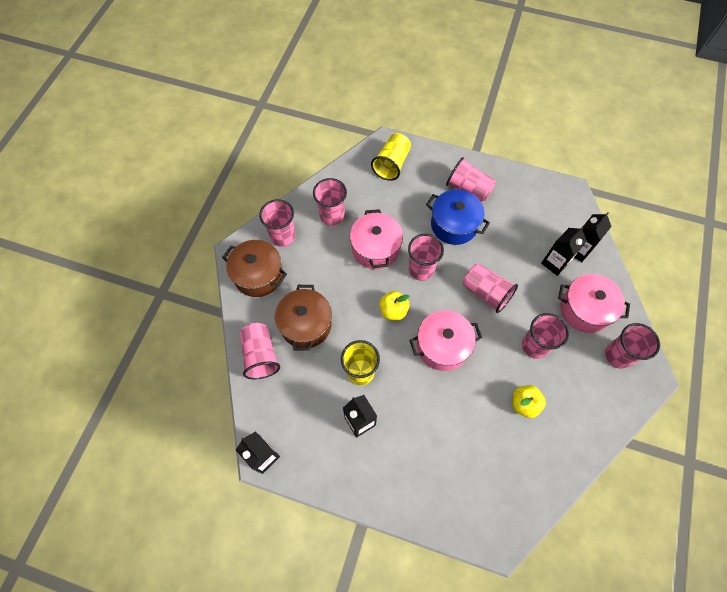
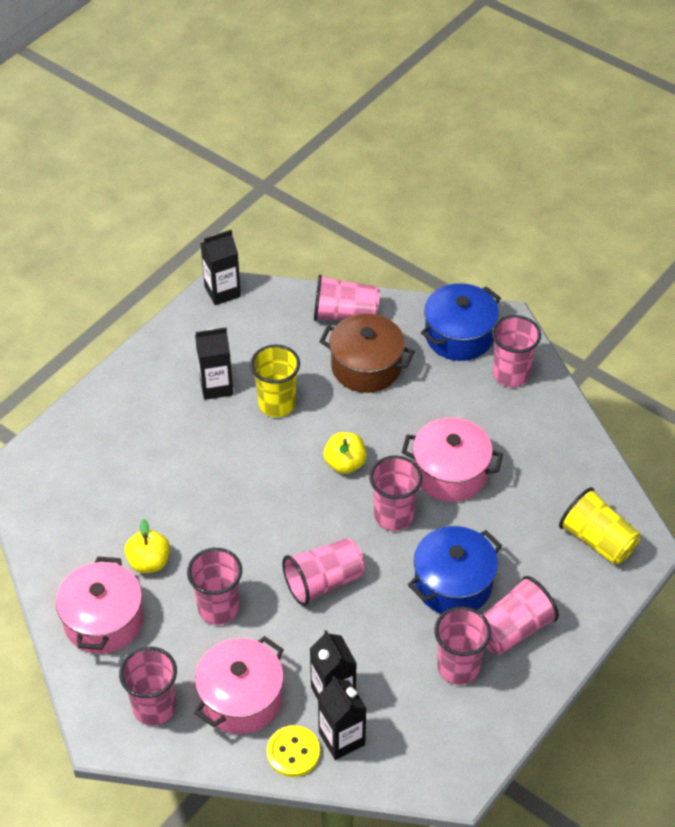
camera: 110 degrees right, 15 degrees down
(258, 275) = (459, 336): brown pot -> blue pot
(332, 216) = (525, 438): pink cup -> pink cup (458, 667)
(442, 346) = (269, 501): pink pot -> pink pot (103, 620)
(600, 271) = (293, 752): none -> yellow button

